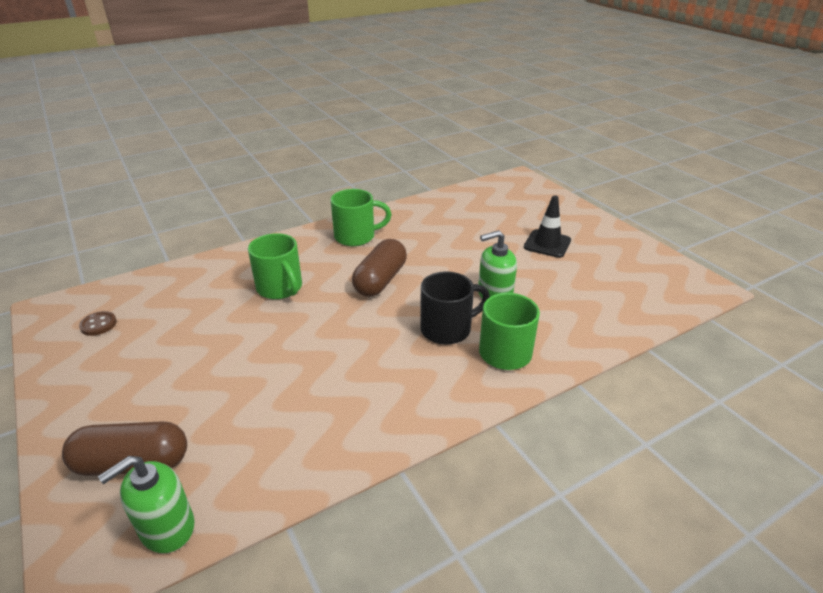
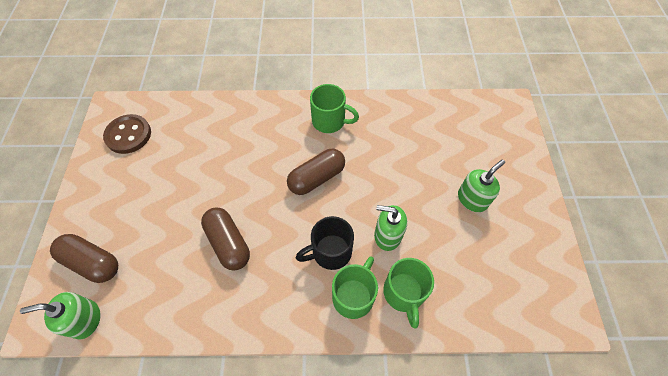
camera: 30 degrees right, 25 degrees up
(98, 324) = (128, 135): brown button -> brown button, size x1.96
(280, 288) = (247, 153): green mug -> green mug (404, 293)
(321, 367) = (228, 243): none -> brown capsule
(448, 329) = (330, 252): black mug -> black mug turned 150 degrees clockwise
(547, 244) = (472, 199): black traffic cone -> green soap dispenser

